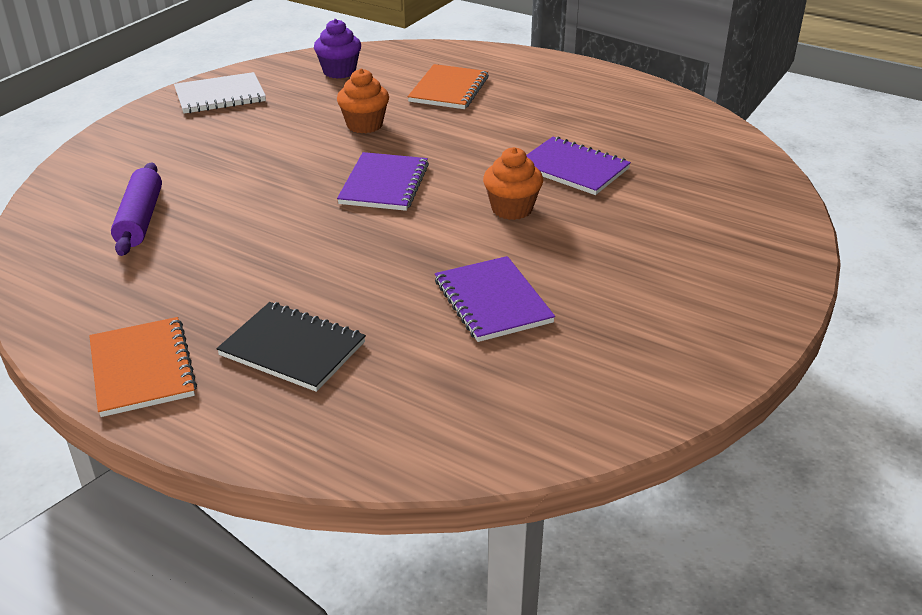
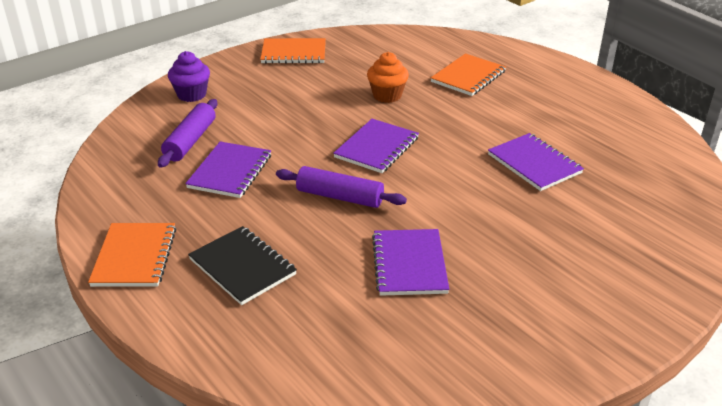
camera: 20 degrees right, 0 degrees up
(214, 245) = (230, 171): none -> purple notebook
(220, 96) = (293, 53): white notebook -> orange notebook
(339, 71) = (391, 47): purple cupcake -> purple cupcake (191, 95)
(370, 246) = (340, 197): none -> purple rolling pin
(512, 209) = (465, 189): orange cupcake -> none

